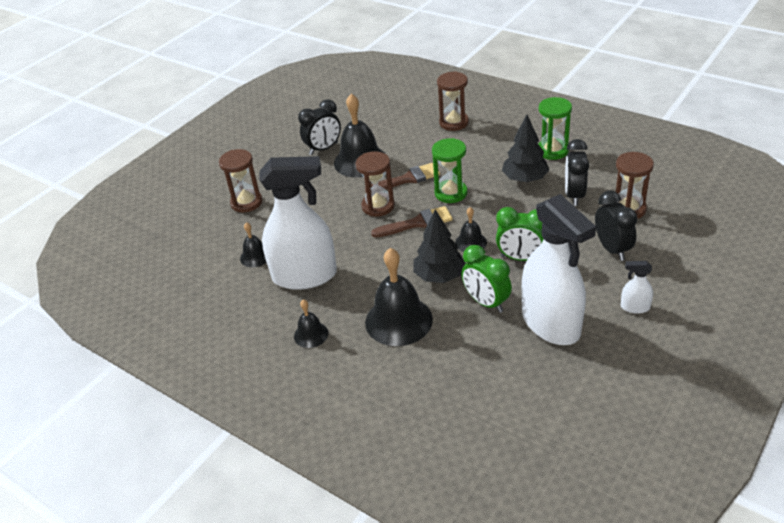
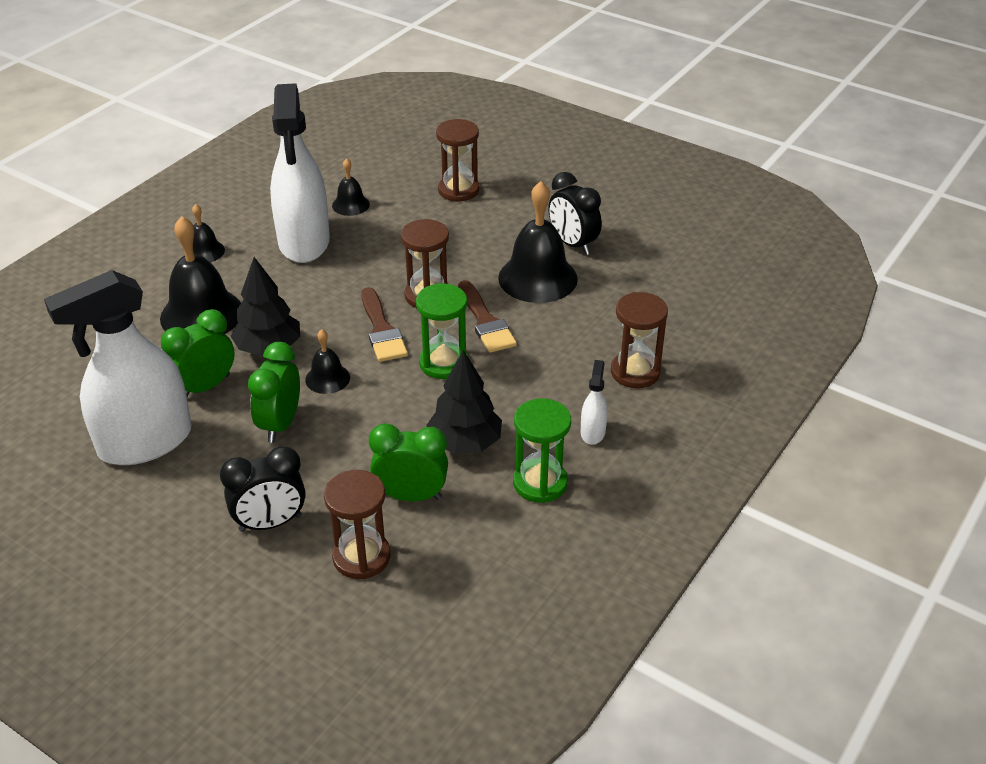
camera: 85 degrees right, 0 degrees up
(574, 195) = (411, 496): black clock -> green clock
(635, 307) = (143, 529): white spray bottle -> white spray bottle (592, 432)

